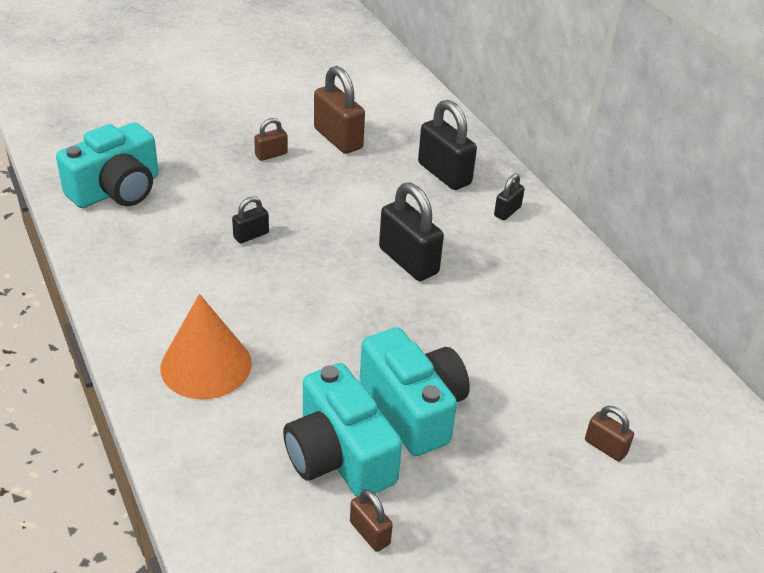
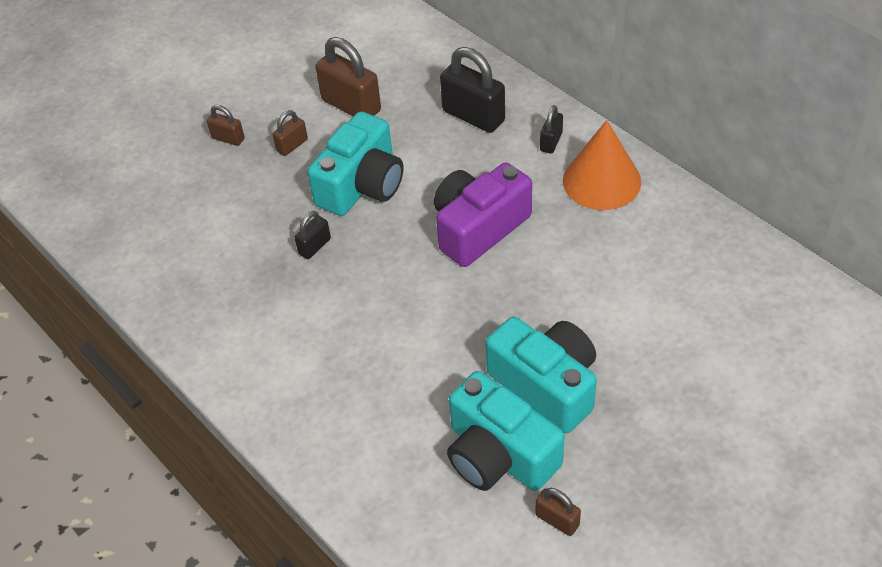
camera: 10 degrees left, 10 degrees up
(117, 190) = (155, 235): turquoise camera -> turquoise camera (362, 185)
(206, 365) = (336, 402): orange cone -> orange cone (601, 181)
(408, 261) = (478, 228): black padlock -> purple camera
(605, 447) = (730, 368): brown padlock -> brown padlock (228, 138)

